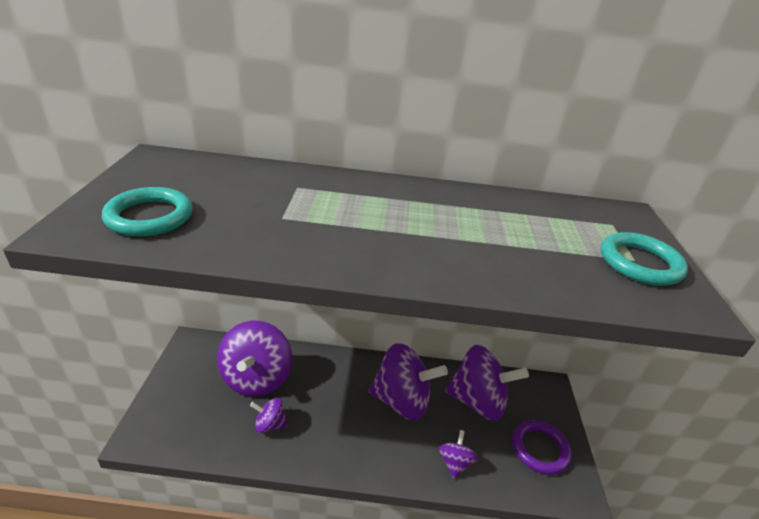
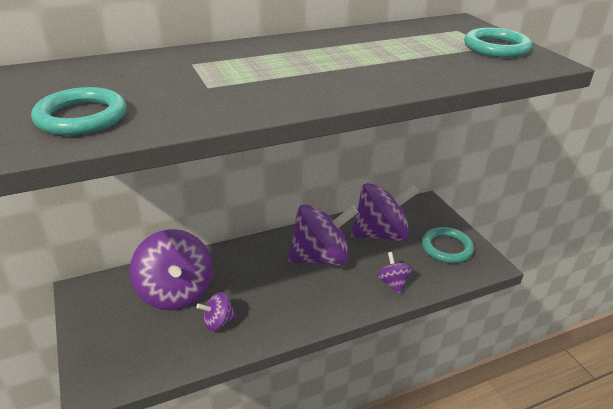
camera: 25 degrees left, 0 degrees up
(540, 449) = (446, 248): purple ring -> turquoise ring

